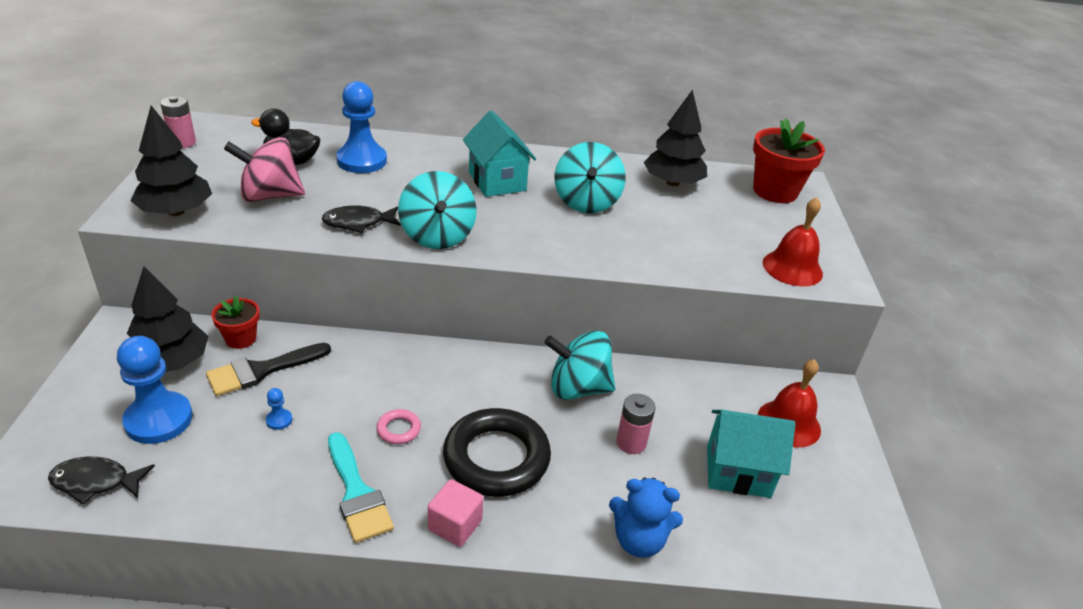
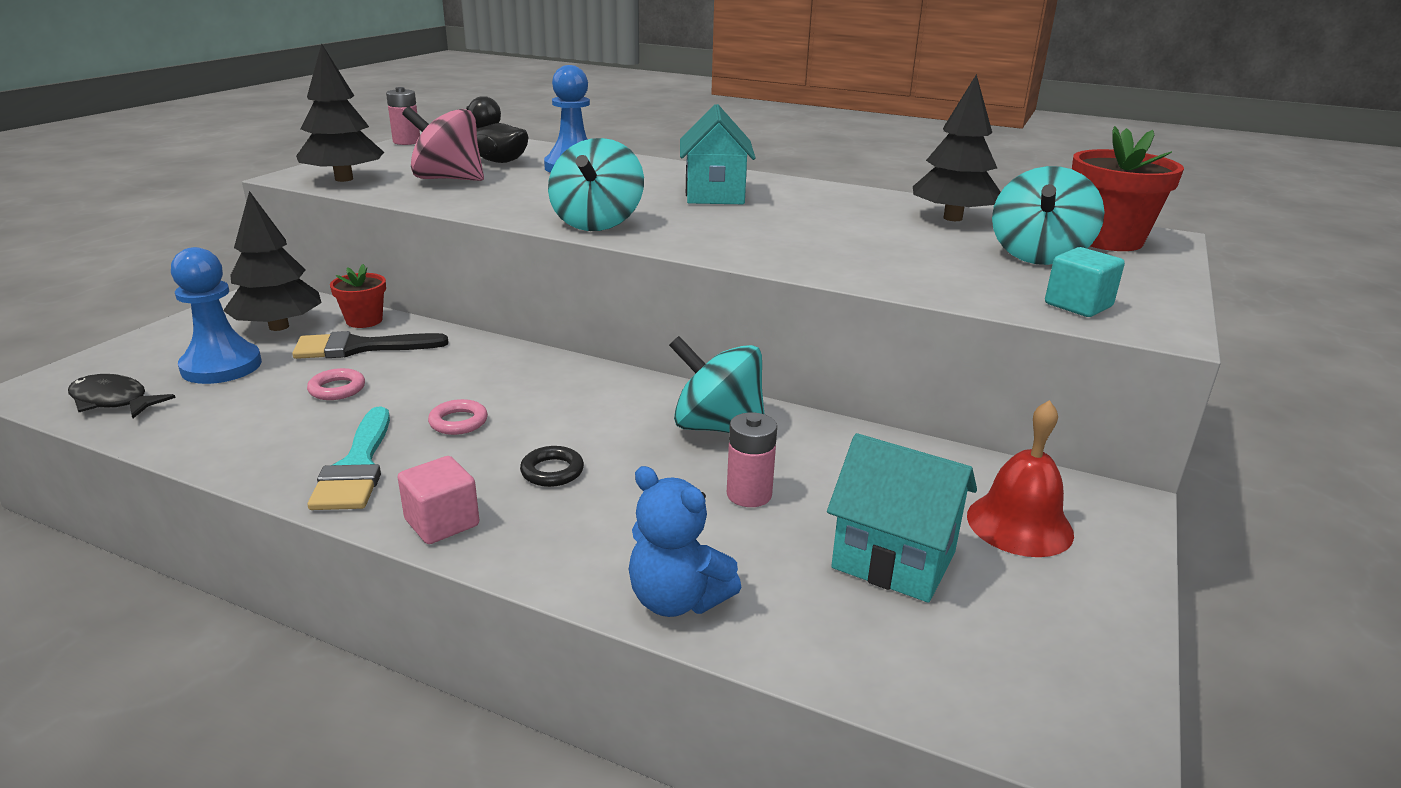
camera: 25 degrees right, 10 degrees down
(279, 420) = (337, 389): blue pawn -> pink ring
(358, 223) = (518, 205): black fish -> none
(496, 458) = (552, 471): black ring -> black ring, size x0.42
(586, 202) = (814, 220): turquoise spinning top -> turquoise spinning top (1038, 255)
(792, 268) = (1078, 305): red bell -> turquoise cube

